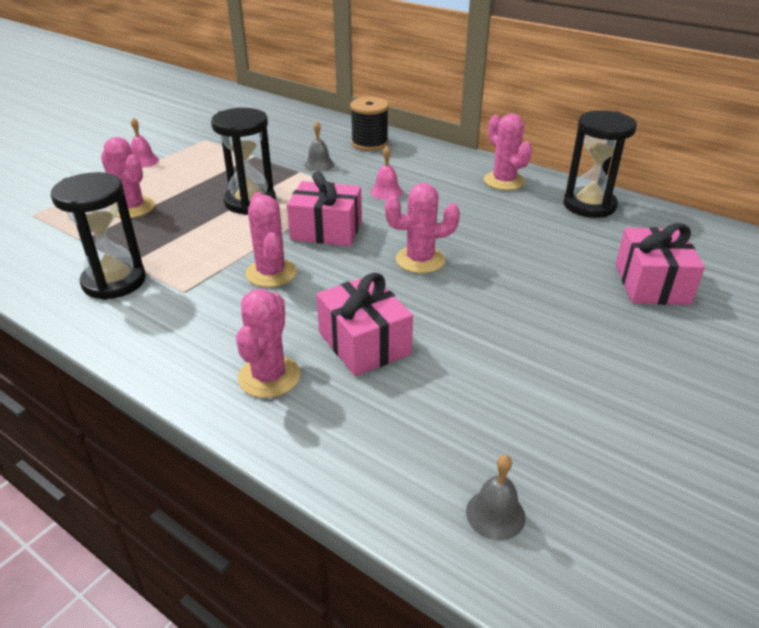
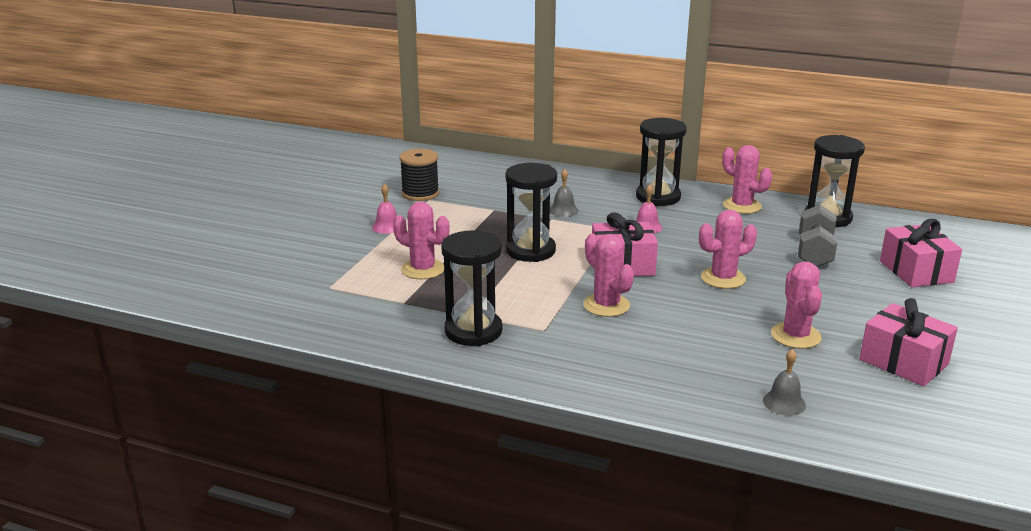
camera: 15 degrees left, 10 degrees down
(269, 376) = (676, 378): pink cactus -> pink cactus (795, 336)
(364, 343) = (730, 344): pink gift -> pink gift (903, 362)
(369, 143) = (593, 186): black spool -> black spool (420, 193)
(424, 162) = (658, 197): none -> black hourglass
(495, 514) = (910, 432): grey bell -> grey bell (784, 403)
(545, 244) = (814, 253): none -> grey dumbbell

